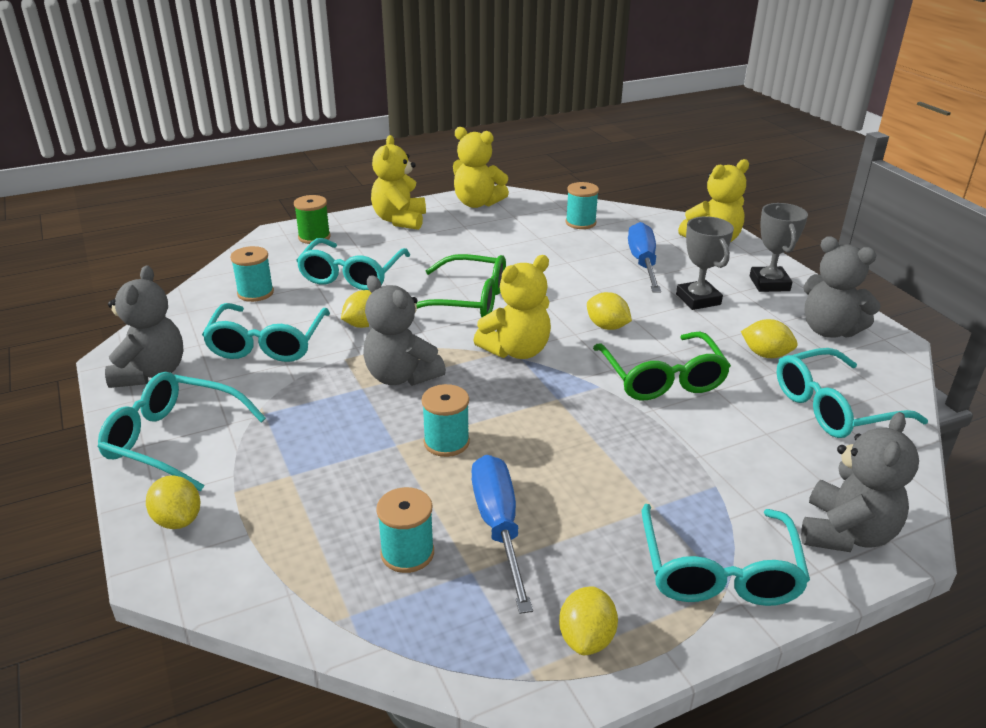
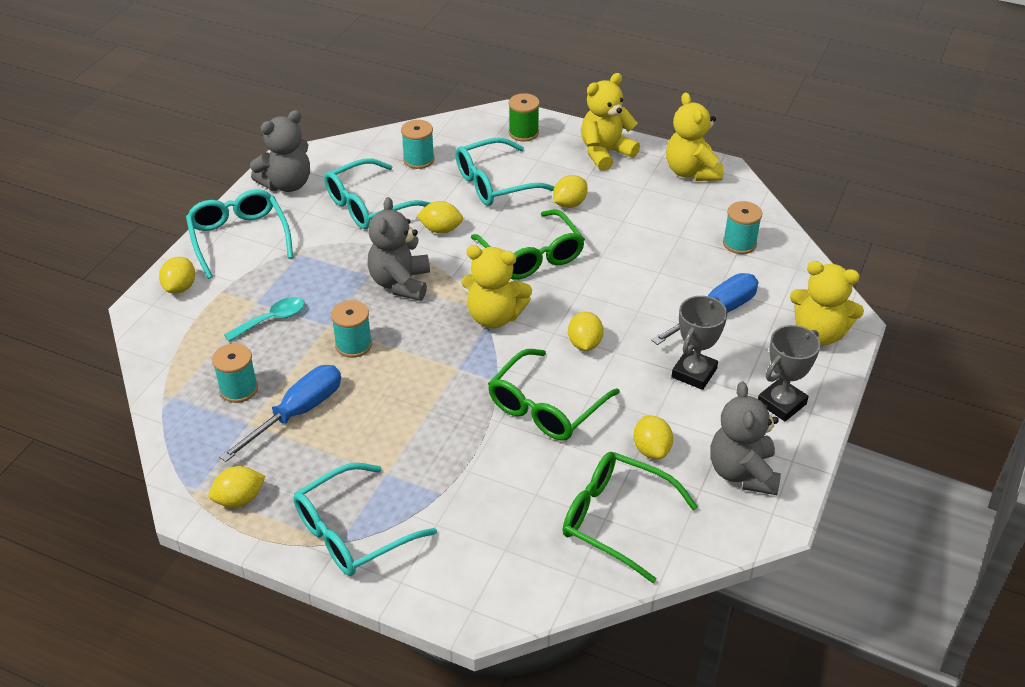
camera: 50 degrees right, 10 degrees up
(333, 477) = (272, 320): none -> turquoise spoon
(432, 258) = (569, 204): none -> yellow lemon
(833, 408) = (615, 519): turquoise glasses -> green glasses
(846, 533) = (455, 582): grey teddy bear -> none

